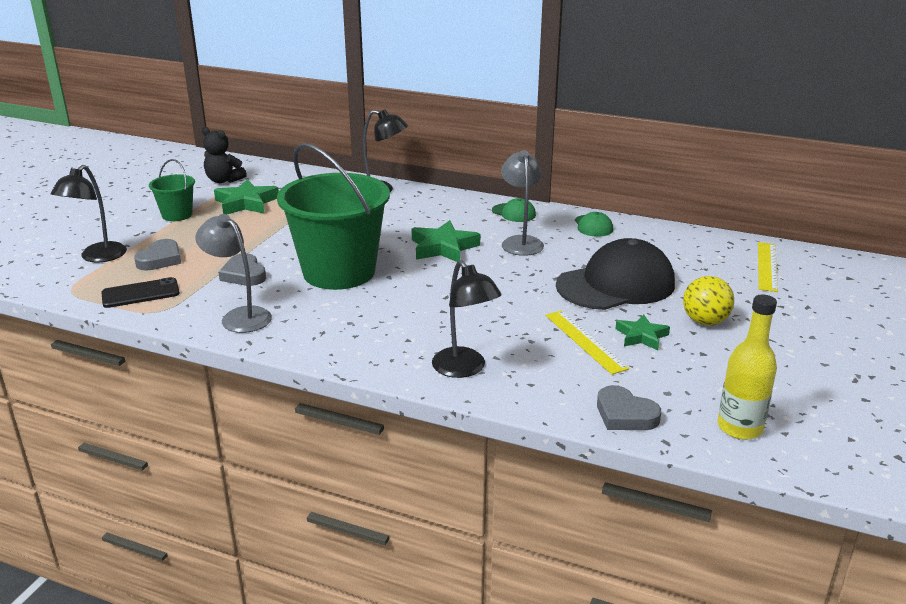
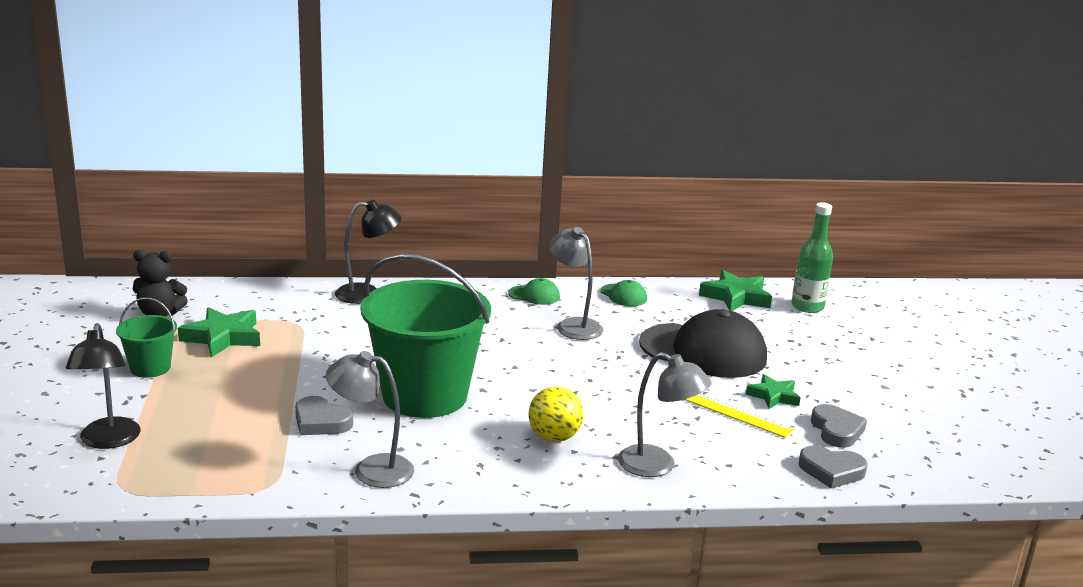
camera: 30 degrees left, 5 degrees down
(140, 293) = (221, 472): black phone -> none
(160, 259) = (196, 426): grey heart -> grey heart (836, 430)
(443, 247) = (504, 346): green star -> green star (736, 297)
(464, 369) = (657, 466): black lamp -> grey lamp
(616, 284) = (703, 351): black cap -> black cap turned 75 degrees clockwise
(705, 321) = (809, 370): yellow ball -> yellow ball (554, 437)
(739, 428) = (924, 458): yellow bottle -> none
(767, 266) = (807, 307): yellow ruler -> green bottle

